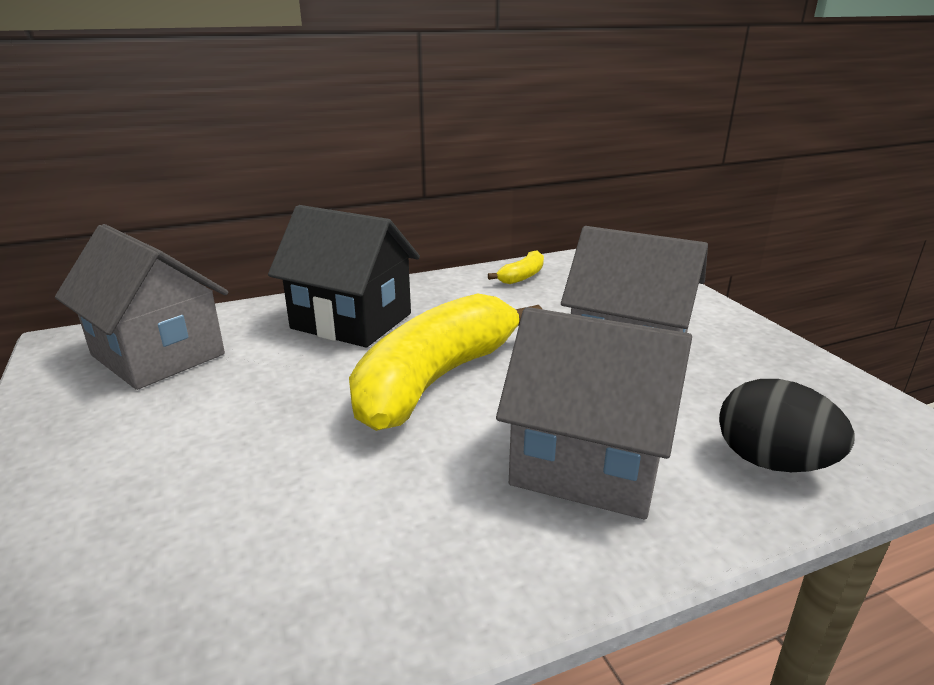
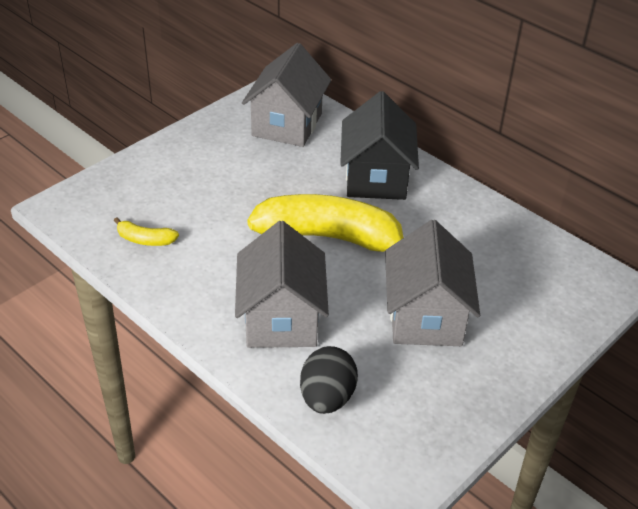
camera: 65 degrees right, 15 degrees up
(522, 276) = (514, 237): yellow banana -> yellow banana (145, 240)

